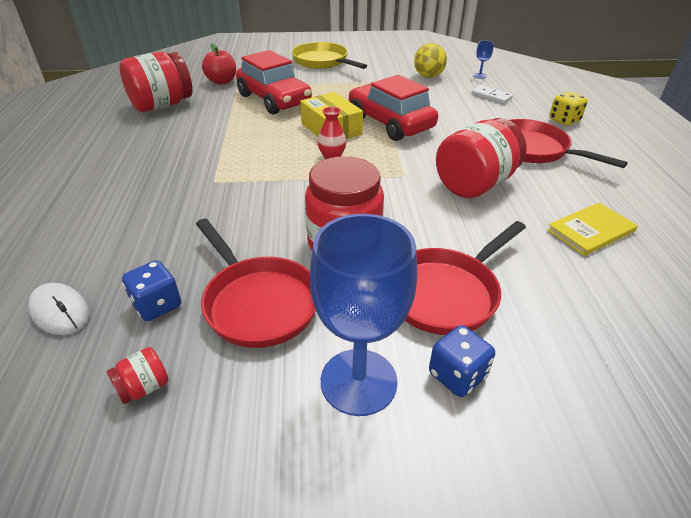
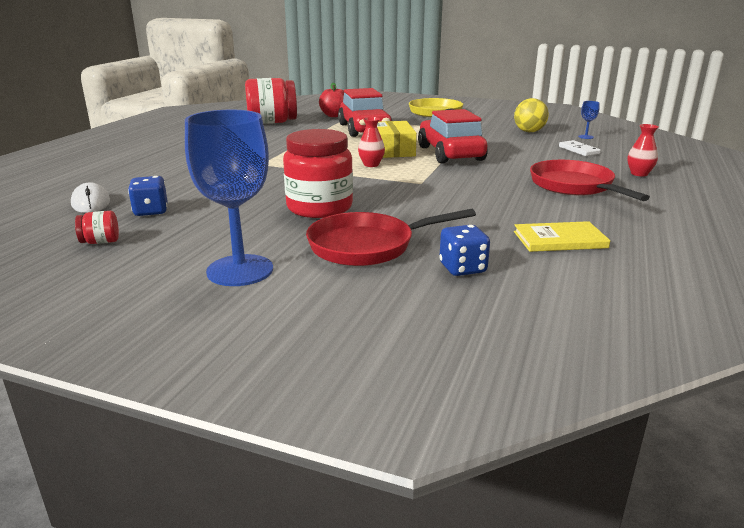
camera: 25 degrees right, 15 degrees down
(258, 302) = (218, 223): red pan -> none
(457, 375) = (318, 284): blue dice -> blue dice (462, 268)
(475, 184) = (481, 197): red jar -> none
(564, 120) = (639, 174): yellow dice -> red vase

